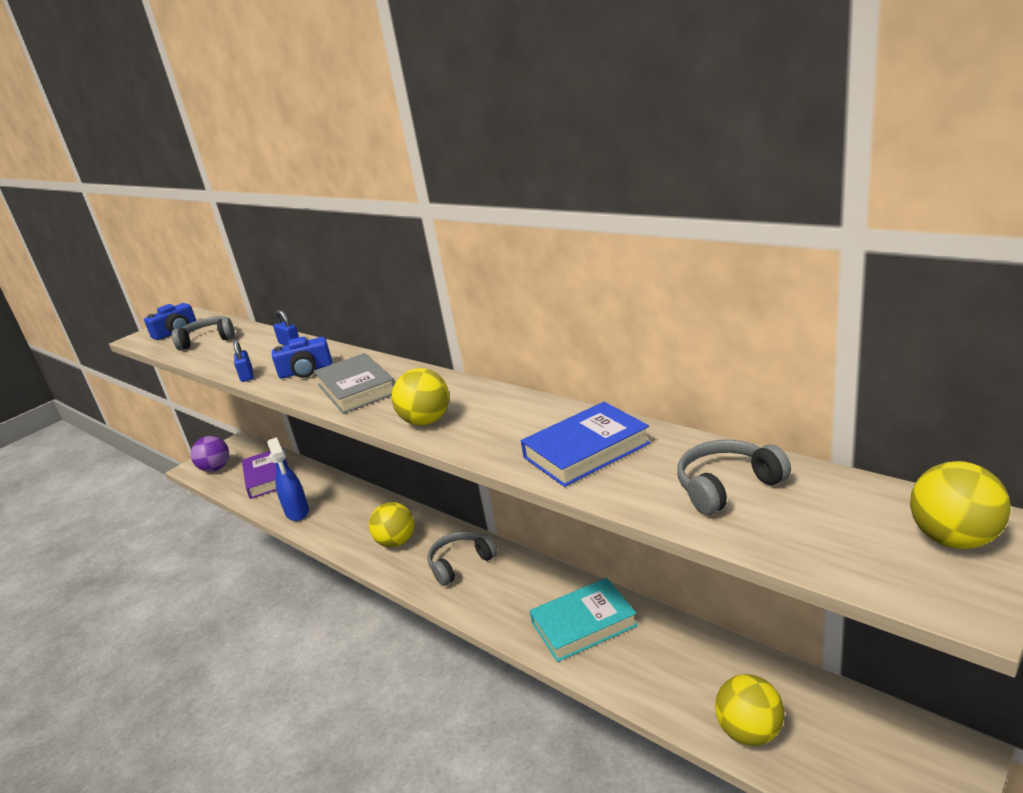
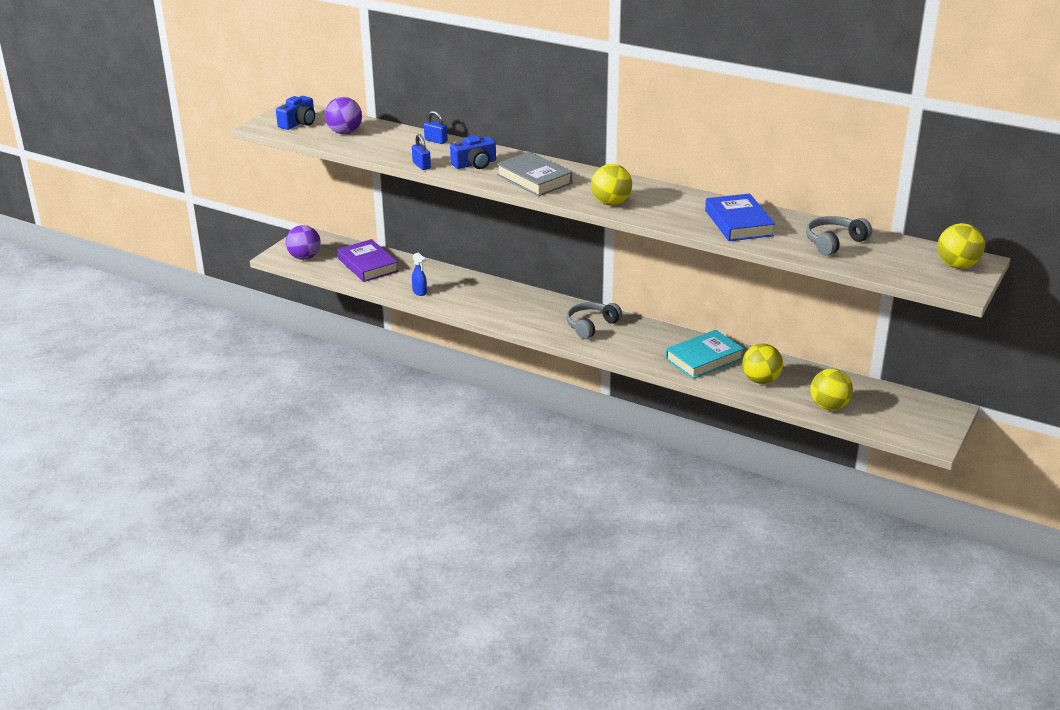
camera: 15 degrees left, 5 degrees up
(208, 340) = (344, 132): grey headphones -> purple ball
(297, 512) = (420, 292): blue spray bottle -> blue spray bottle, size x0.58
(396, 542) = (527, 312): yellow ball -> yellow ball (760, 380)
(586, 450) = (738, 223): blue book -> blue book turned 60 degrees counterclockwise

